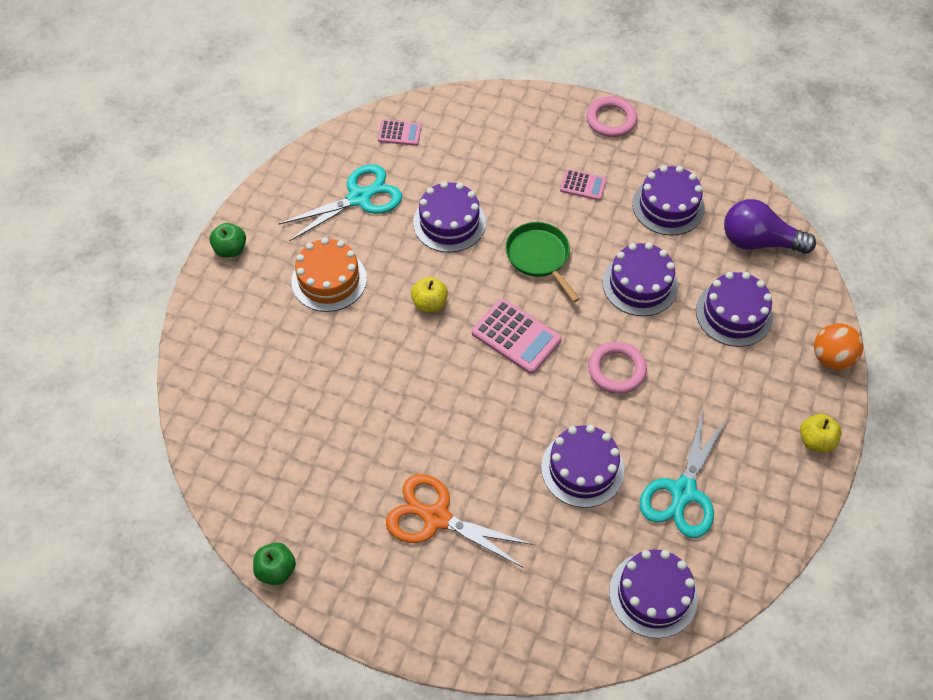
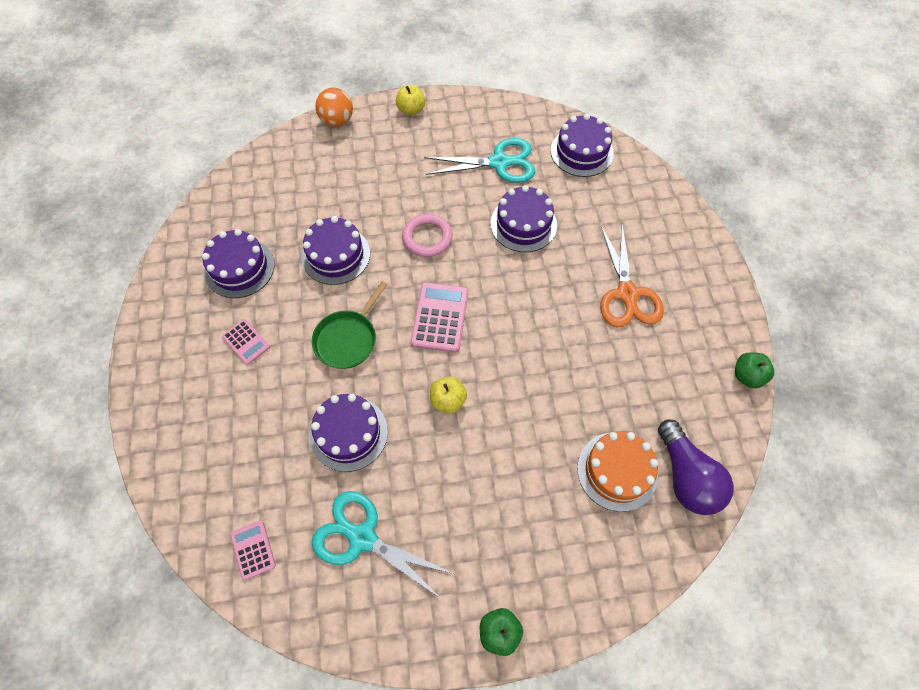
camera: 120 degrees left, 5 degrees up
(329, 280) = (475, 504): orange cake -> orange cake (617, 471)
(583, 185) = (246, 342): pink calculator -> pink calculator turned 150 degrees clockwise
(611, 120) = (149, 355): pink ring -> none
(734, 313) = (330, 186): purple cake -> none
(758, 241) = (248, 195): purple light bulb -> purple light bulb (686, 477)

